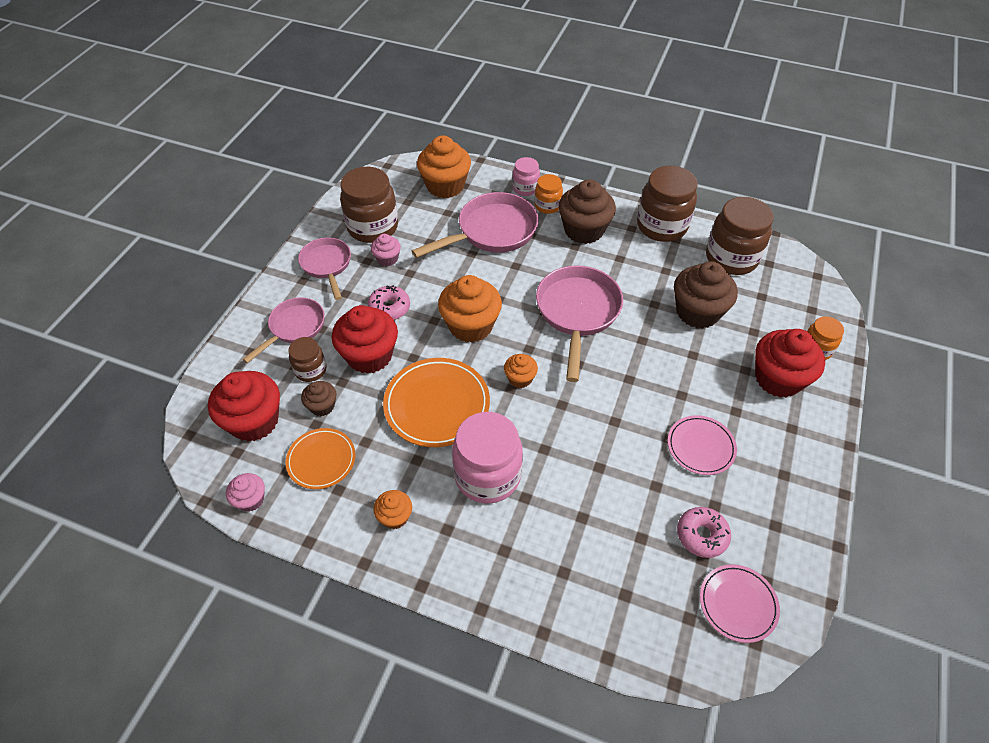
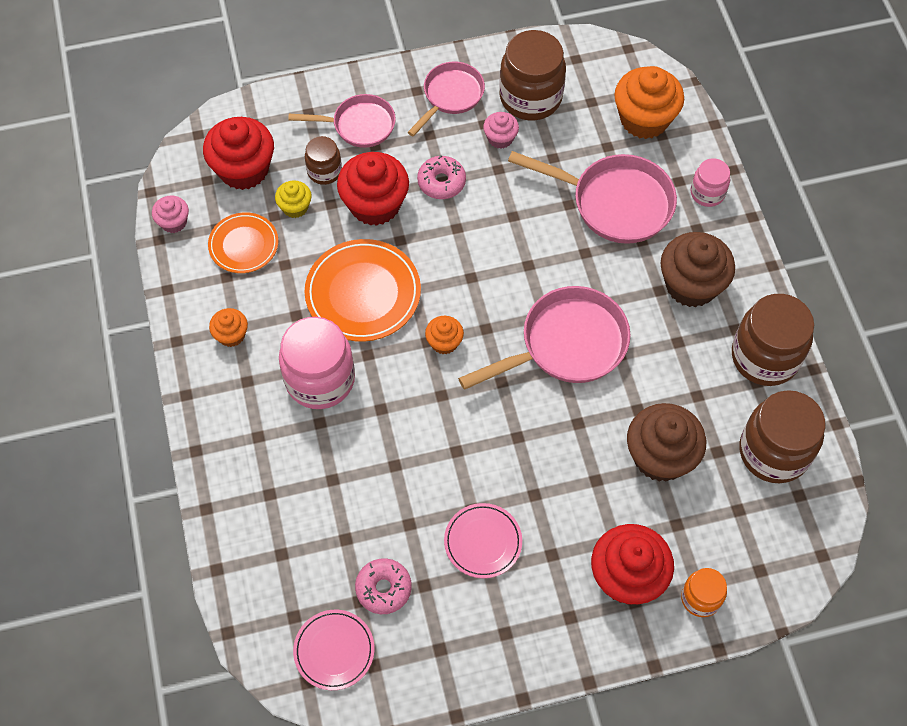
camera: 55 degrees right, 10 degrees up
(322, 406) = (295, 207): brown cupcake -> yellow cupcake
(470, 325) = (474, 262): orange cupcake -> none
(547, 205) = (699, 229): orange jar -> none

